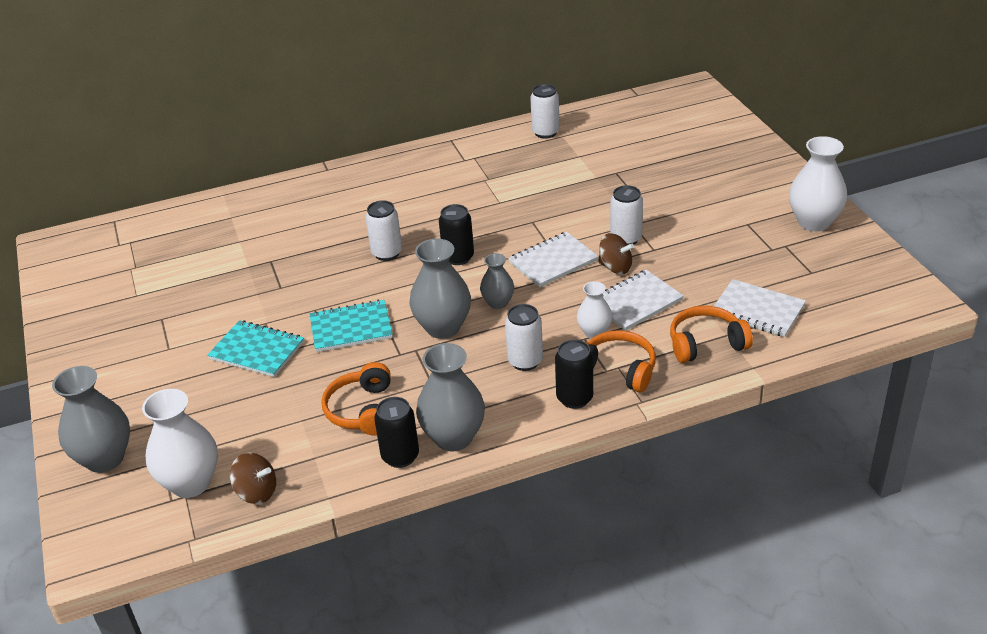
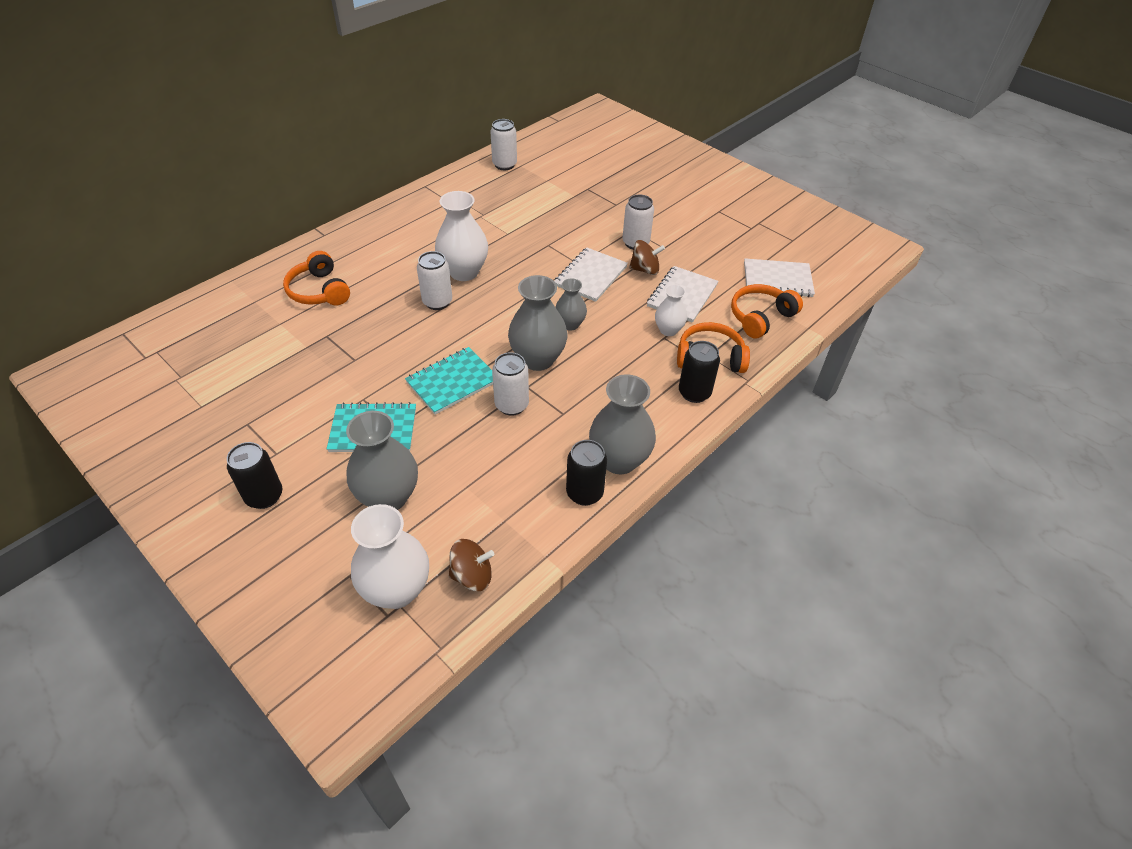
camera: 30 degrees left, 10 degrees up
(105, 459) = (282, 595): grey vase -> grey vase (388, 497)
(362, 410) = (518, 459): orange headphones -> orange headphones (319, 291)
(458, 257) = (506, 291): black can -> black can (264, 496)
(525, 361) = (630, 371): white can -> white can (511, 405)
(814, 222) = (765, 200): white vase -> white vase (464, 272)

